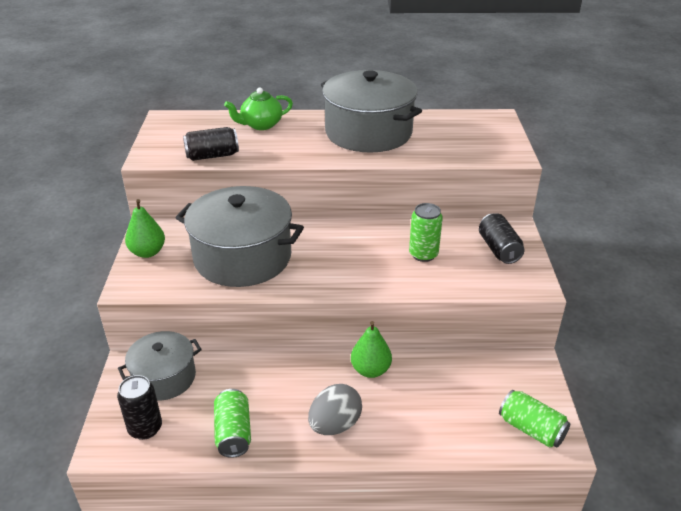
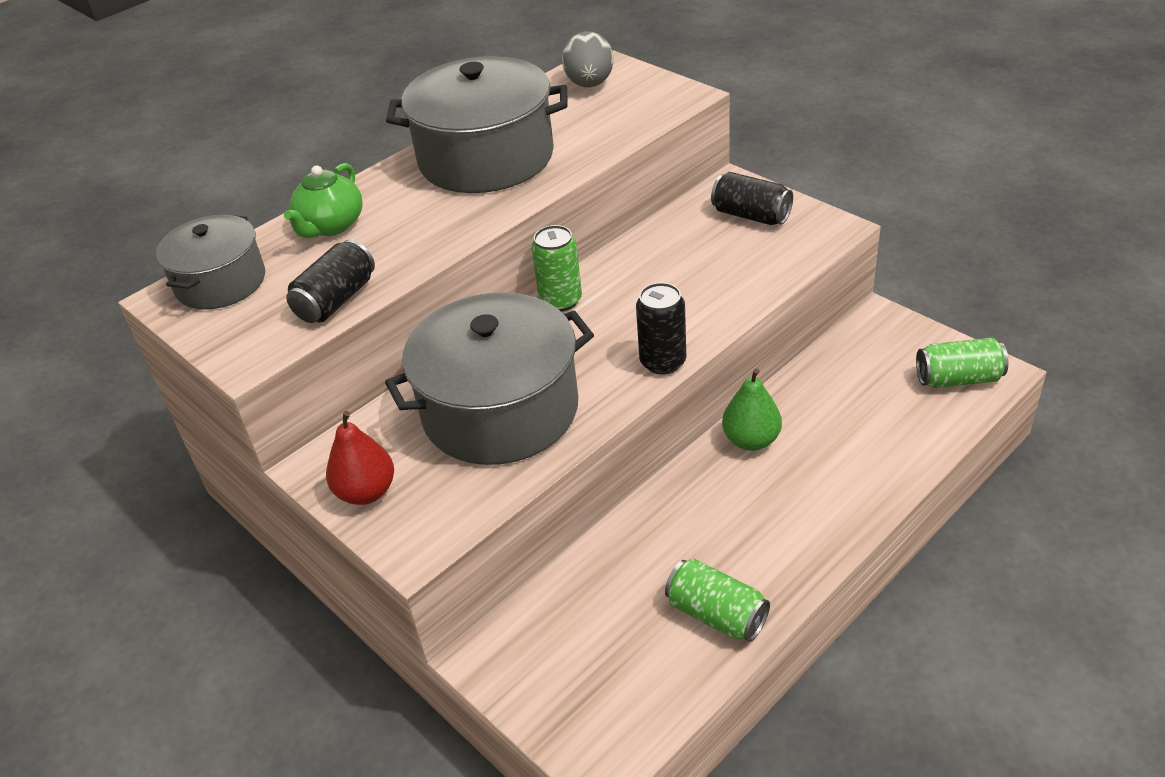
camera: 40 degrees left, 5 degrees up
(145, 428) = (616, 698): black can -> black can (663, 362)
(147, 252) = (366, 492): green pear -> red pear
(164, 377) = (549, 631): grey pot -> grey pot (221, 282)
(335, 425) = (799, 519): grey egg -> grey egg (589, 84)
(423, 254) = (690, 269): green can -> green can (560, 301)

